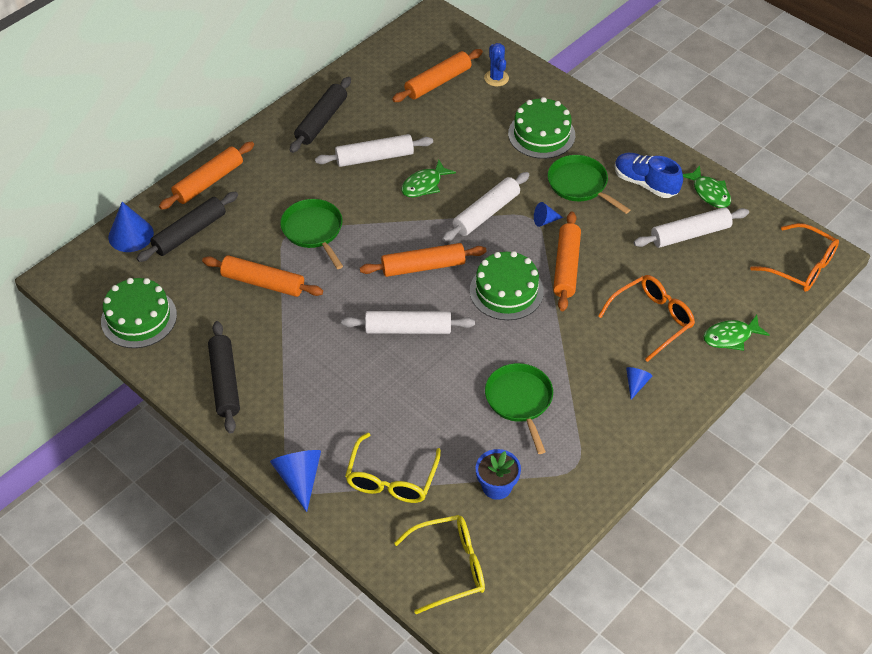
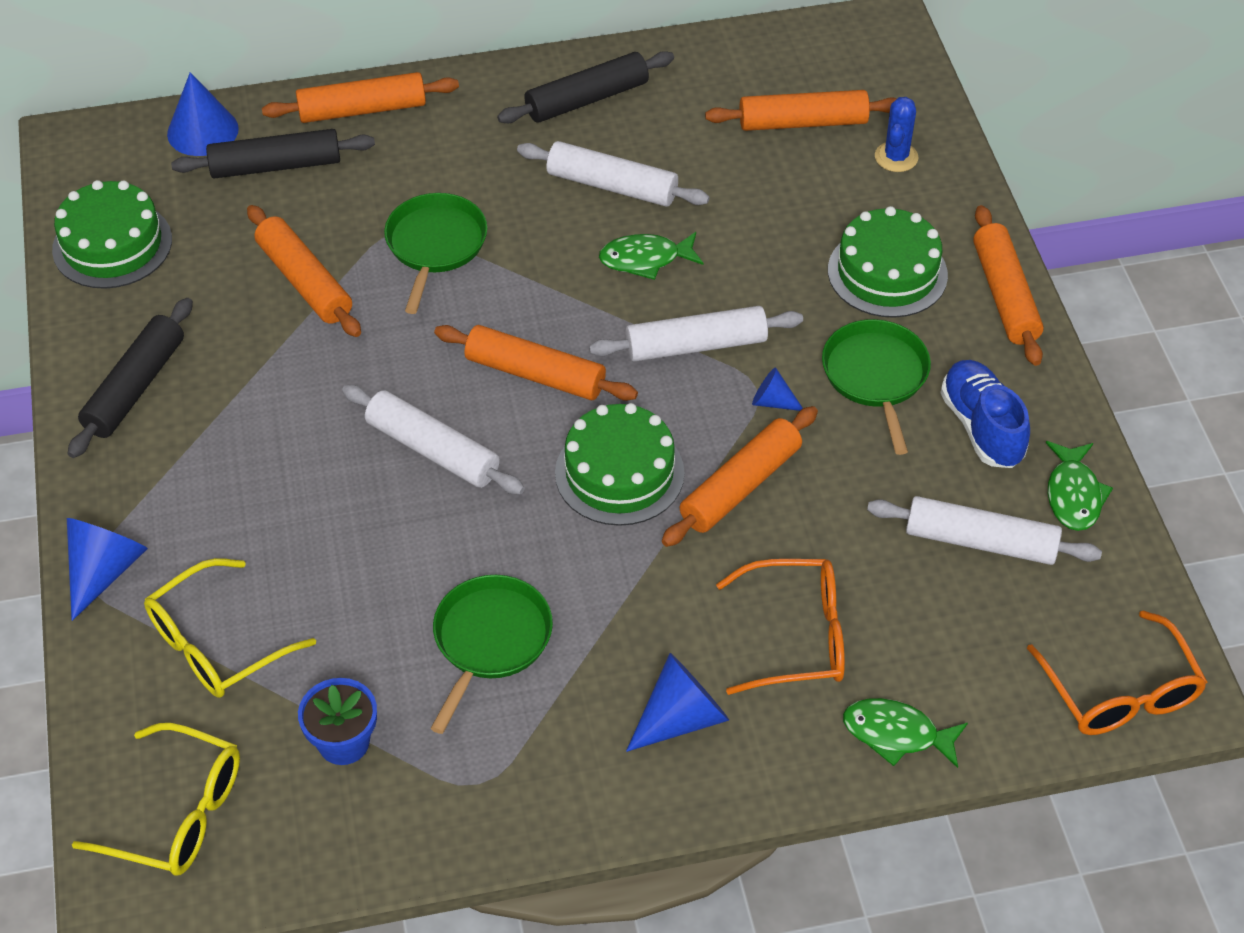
camera: 35 degrees right, 0 degrees up
(602, 118) = (1004, 295): none -> orange rolling pin
(636, 384) = (681, 718): blue cone -> blue cone, size x1.80

